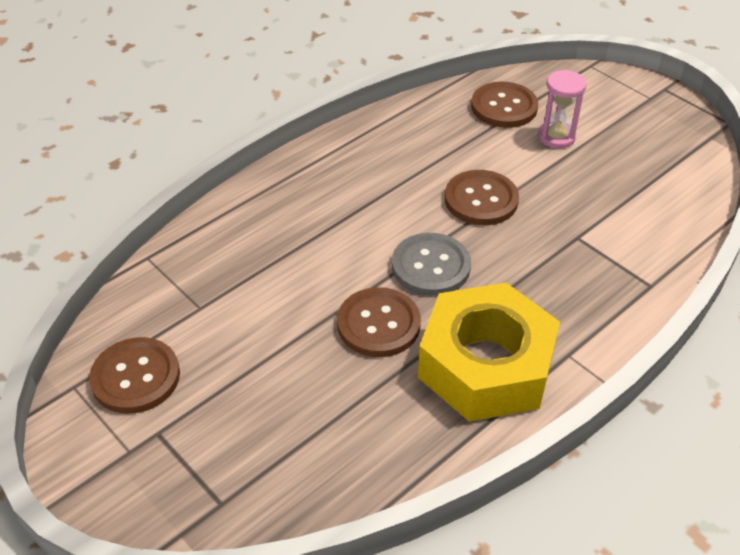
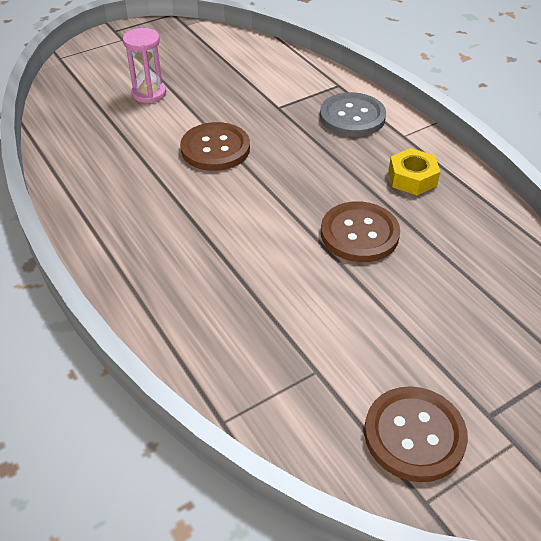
camera: 80 degrees left, 0 degrees up
(431, 266) = (293, 191): grey button -> grey button (352, 117)
(485, 365) = (412, 178): yellow nut -> yellow nut, size x0.44
(504, 107) = (90, 114): brown button -> none

